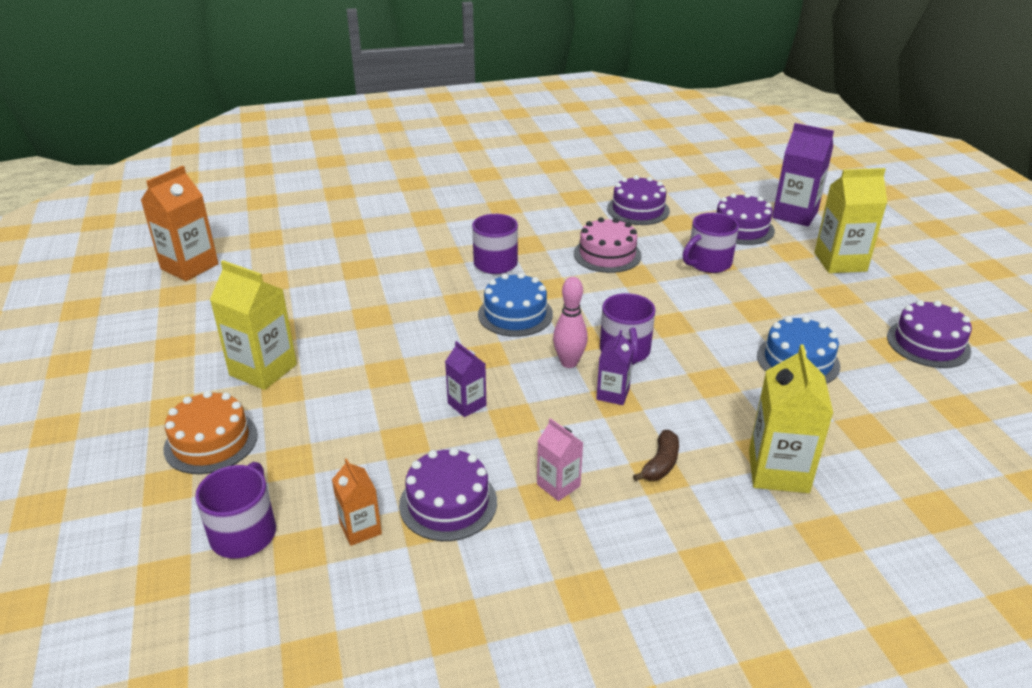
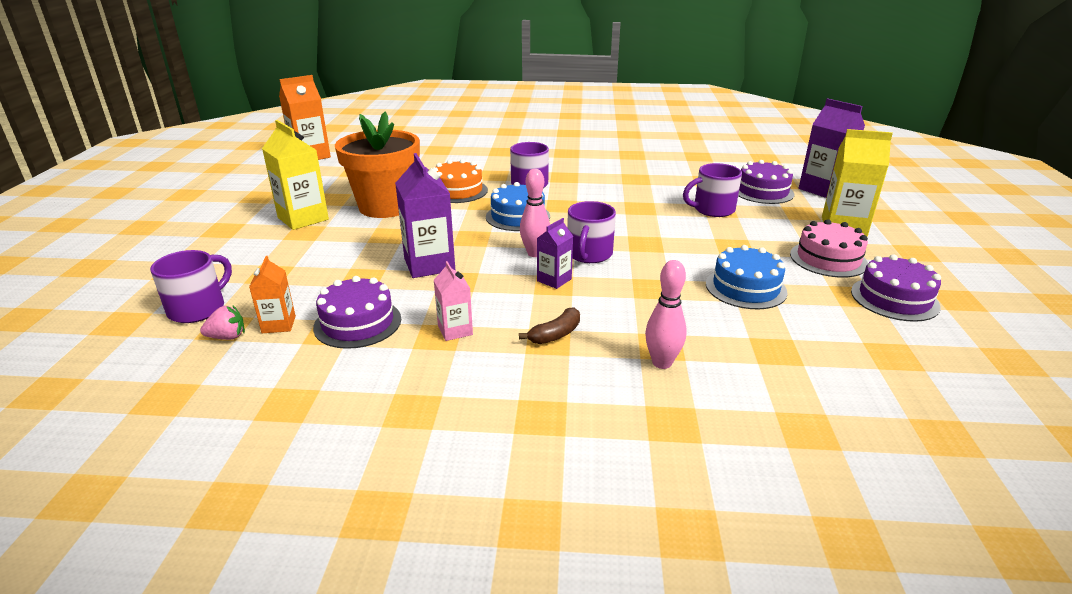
camera: 20 degrees right, 5 degrees down
(211, 441) = (229, 252): orange cake -> orange cake (458, 191)
(314, 561) = (227, 337): none -> pink strawberry
(352, 330) = (385, 207): none -> orange flower pot
(467, 404) = (429, 265): purple carton -> purple carton, size x1.78
(607, 254) = (626, 192): pink cake -> pink cake (828, 259)
(638, 210) = (677, 168): purple cake -> none
(778, 471) = (662, 363): yellow carton -> pink bowling pin

